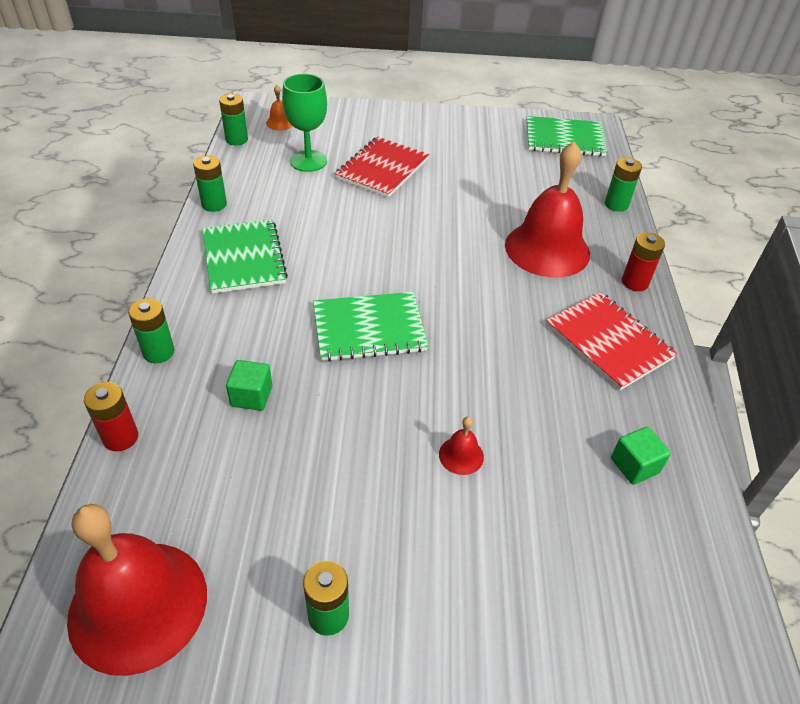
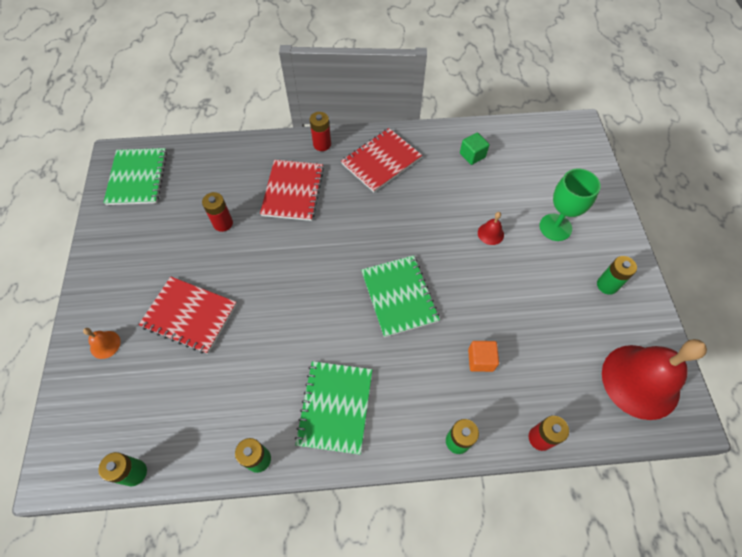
camera: 95 degrees left, 15 degrees up
(244, 258) = (335, 407): green notebook -> green notebook turned 60 degrees counterclockwise
(251, 396) = (480, 360): green cube -> orange cube
(280, 123) = (98, 433): orange bell -> orange bell (105, 344)
(308, 161) = (177, 385): green goblet -> green goblet (555, 227)
(498, 193) = (223, 223): none -> red battery
(547, 249) = (293, 191): red bell -> red notebook
(616, 204) = (233, 148): green battery -> none

